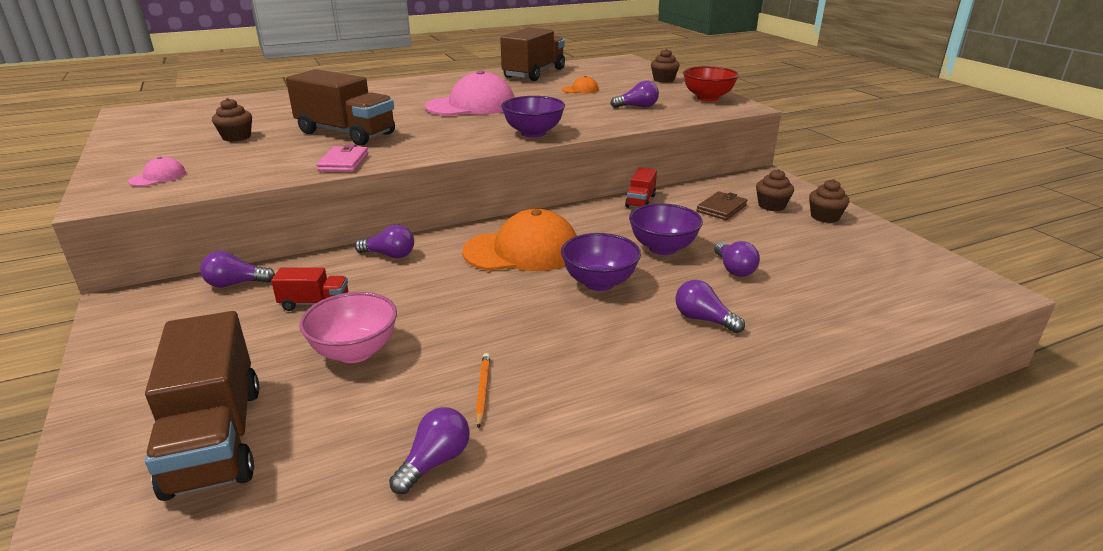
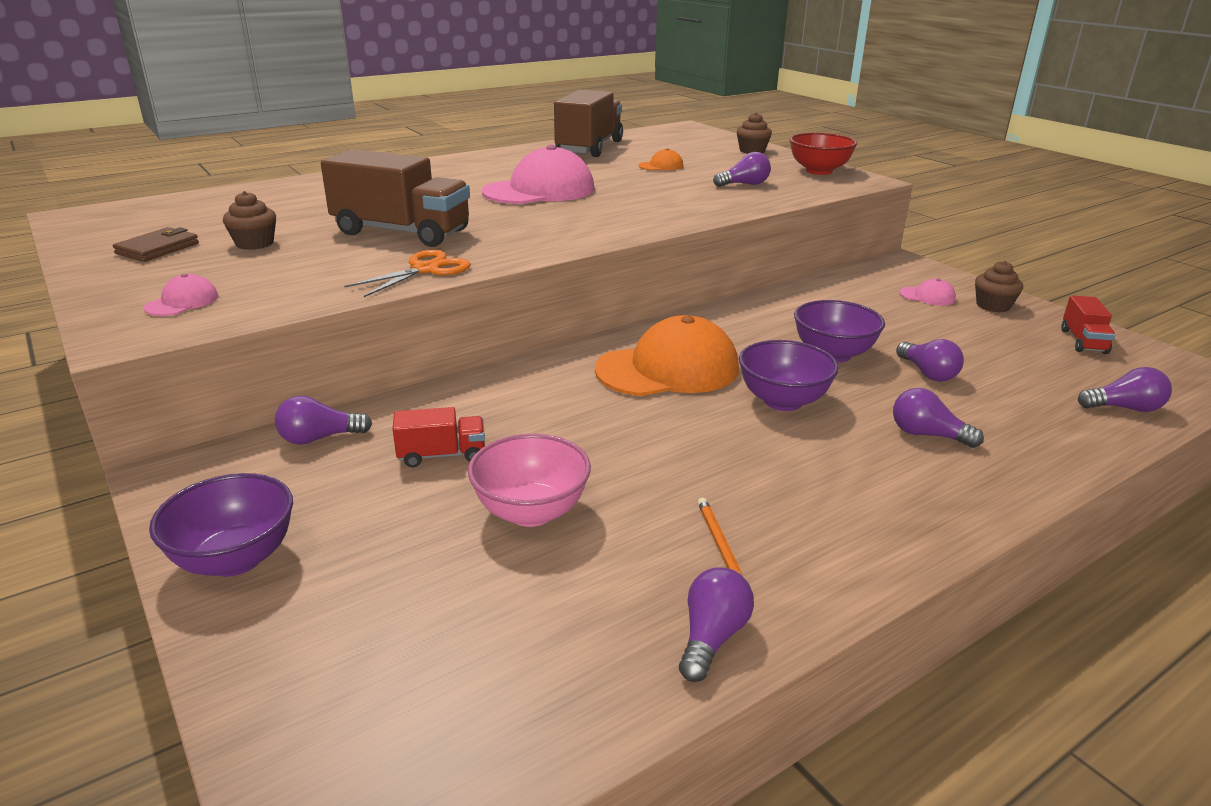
camera: 10 degrees left, 0 degrees up
(215, 438) = (412, 641): brown truck -> none
(344, 162) = (426, 269): pink wallet -> orange scissors
(389, 255) = (504, 386): purple light bulb -> purple light bulb (1124, 408)
(533, 133) = (642, 222): purple bowl -> purple bowl (235, 559)
(640, 201) = (775, 300): red truck -> red truck (1083, 341)
(721, 208) = (873, 303): brown wallet -> brown wallet (158, 248)
(771, 206) = (927, 296): brown cupcake -> pink cap

